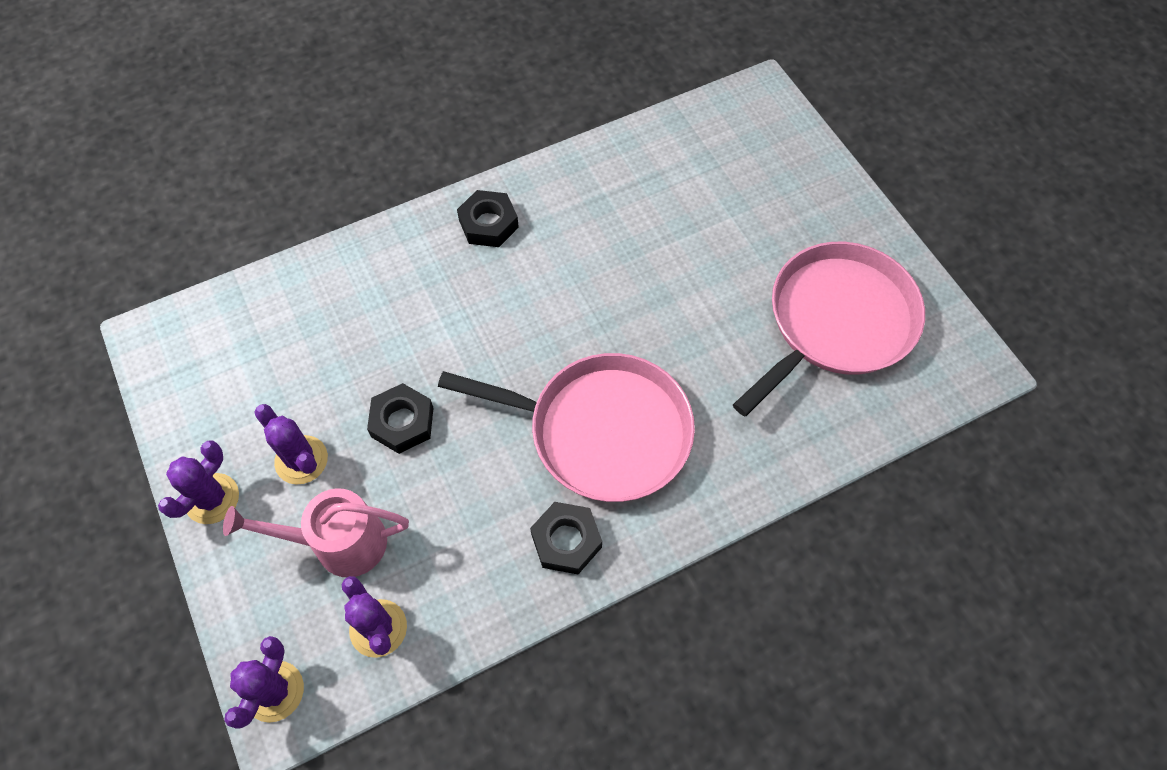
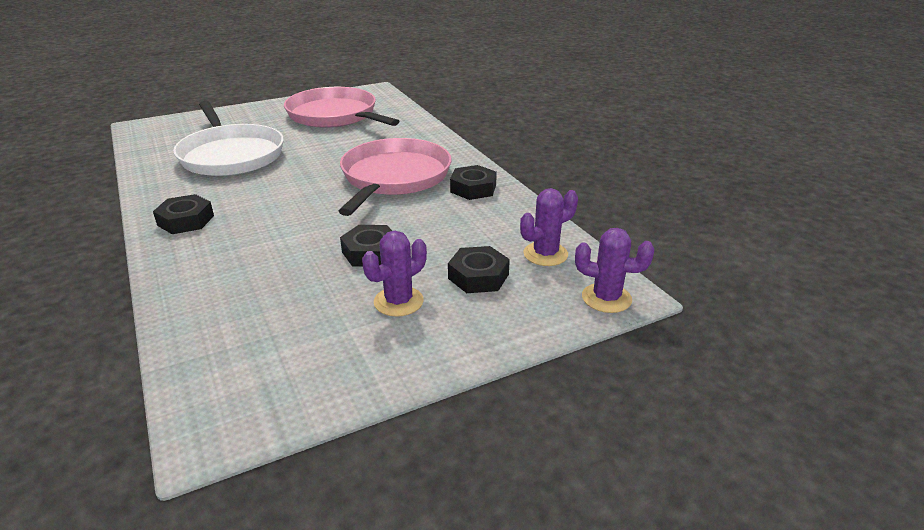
camera: 90 degrees left, 30 degrees down
(212, 499) = (434, 353): purple cactus -> none
(338, 543) = (478, 276): pink watering can -> black nut
(670, 220) = (231, 155): none -> white pan

